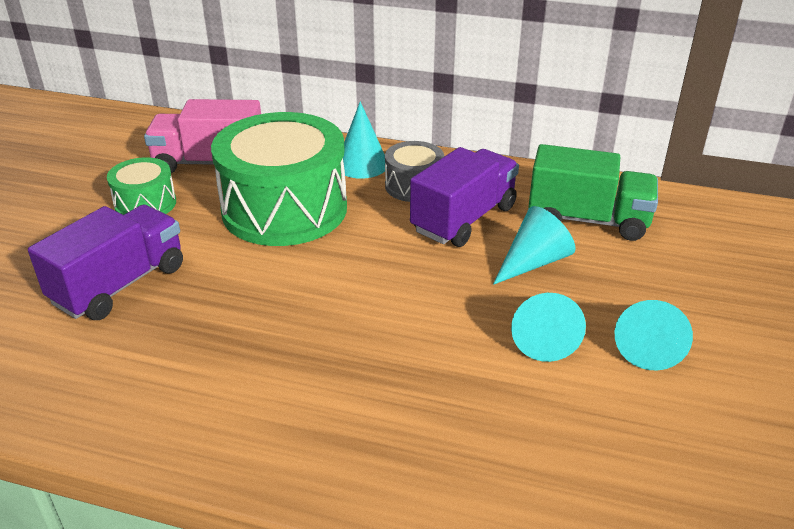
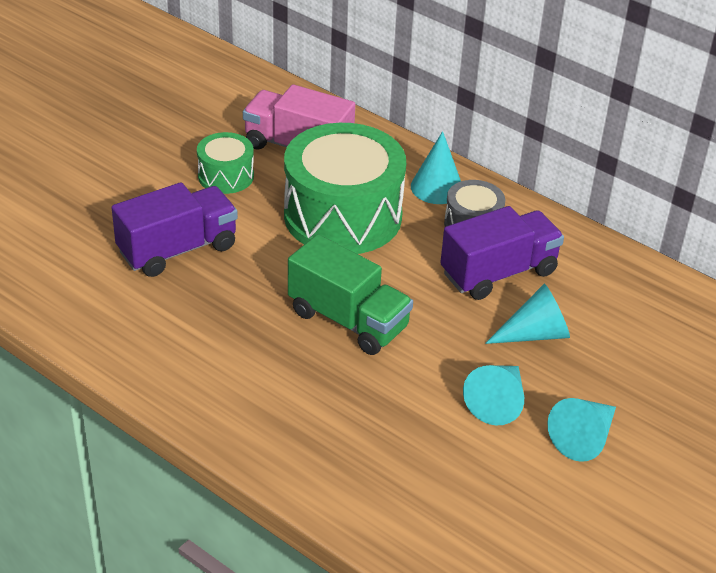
camera: 20 degrees right, 5 degrees up
(588, 220) = (615, 308): green truck -> green truck (348, 320)

